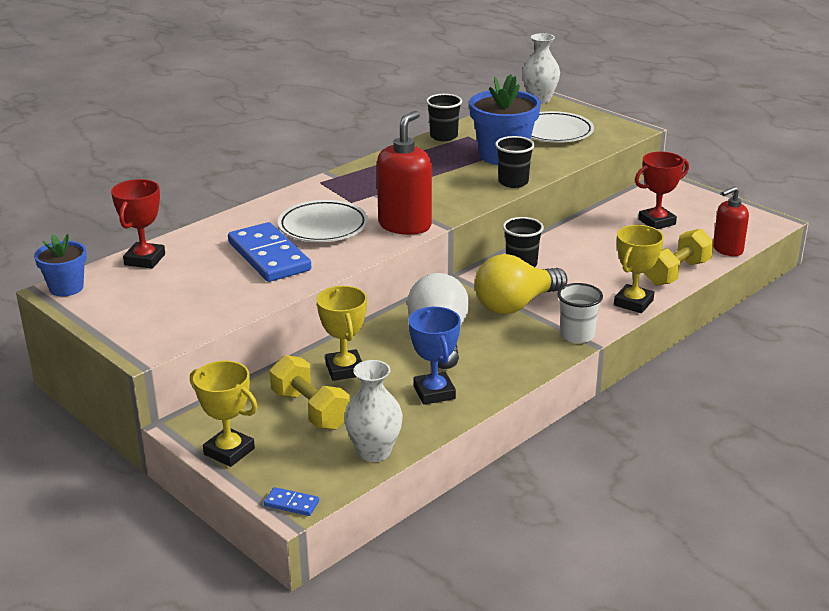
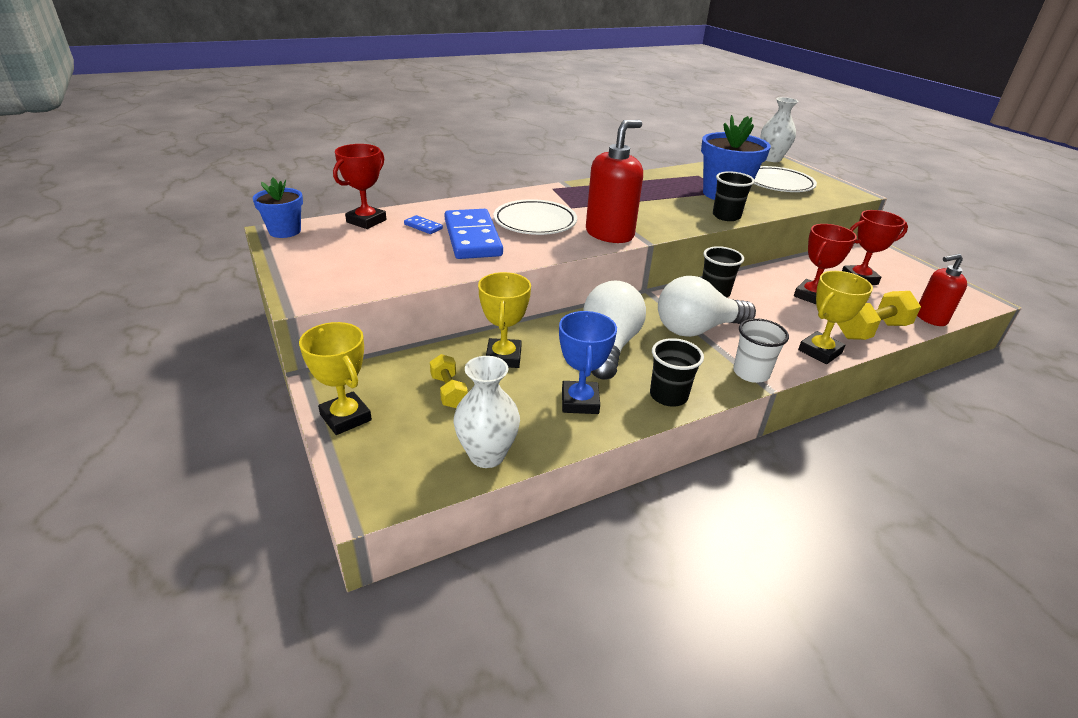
camera: 15 degrees right, 5 degrees up
(291, 504) = (368, 497): blue domino -> blue domino (423, 226)
(310, 410) = (448, 391): yellow dumbbell -> yellow dumbbell, size x0.62
(443, 136) = (676, 172): black cup -> black cup (668, 396)
(516, 305) = (697, 329): yellow light bulb -> white light bulb
(615, 249) = (811, 296): none -> red trophy

